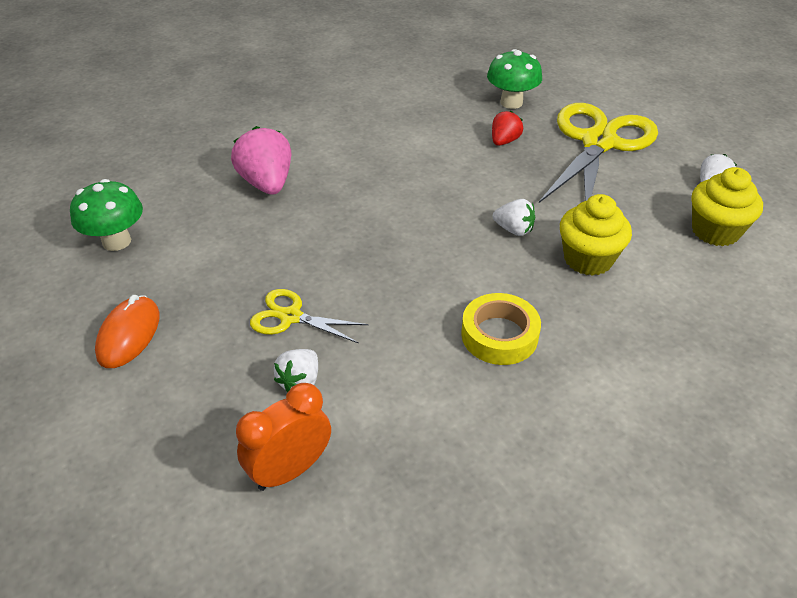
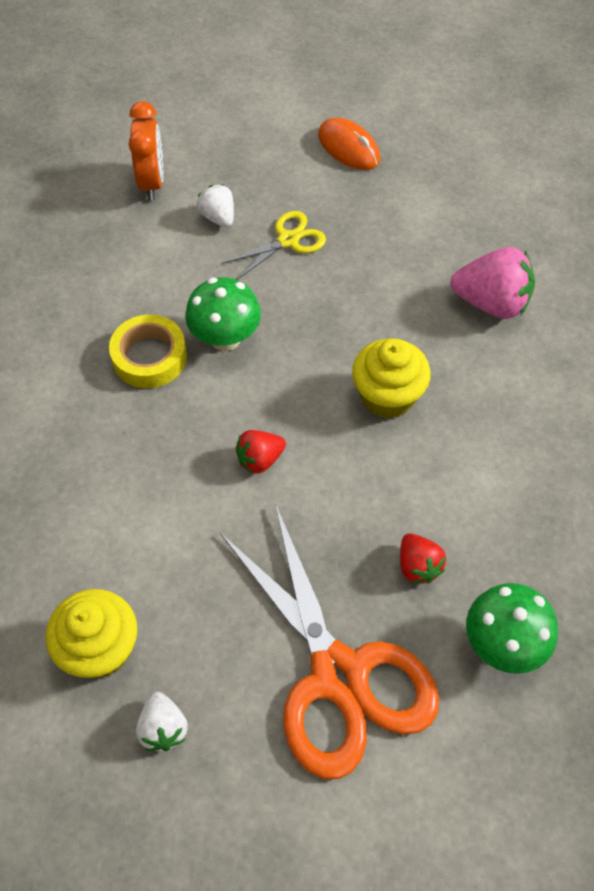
camera: 125 degrees right, 15 degrees up
(117, 241) = (474, 172): green mushroom -> green mushroom (225, 338)
(514, 230) = (260, 459): white strawberry -> red strawberry
(588, 259) = (169, 490): yellow cupcake -> yellow cupcake (387, 396)
(598, 143) = (338, 675): yellow scissors -> orange scissors

